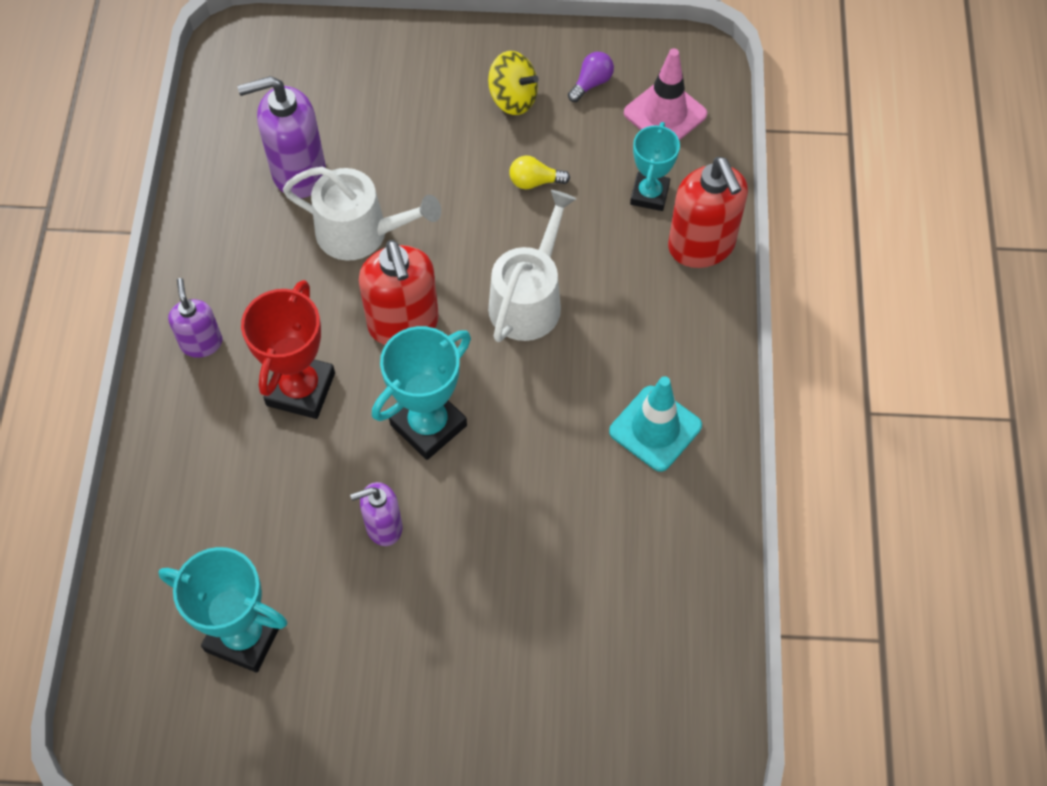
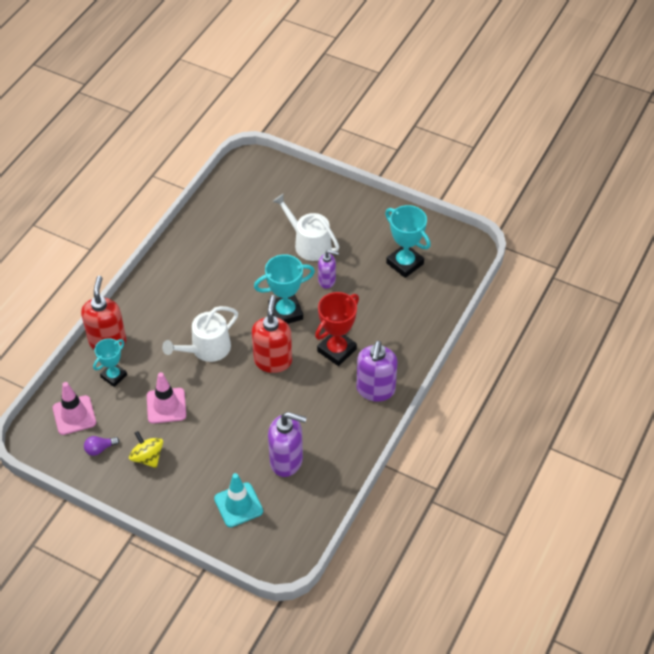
camera: 155 degrees left, 10 degrees down
(201, 343) = (375, 390): purple soap dispenser -> purple soap dispenser, size x1.70
(360, 232) = (270, 414): white watering can -> white watering can (309, 244)
(535, 181) = (166, 406): yellow light bulb -> pink traffic cone
(655, 428) = (186, 274): turquoise traffic cone -> turquoise traffic cone (238, 505)

